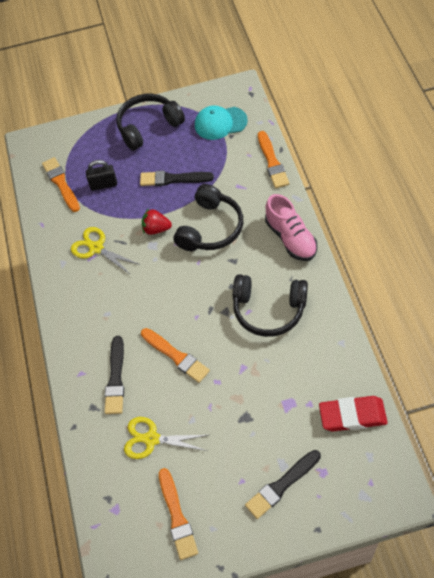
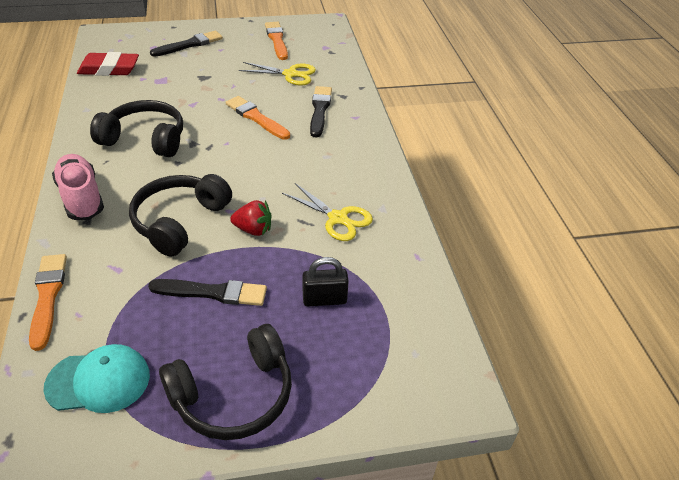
camera: 175 degrees right, 15 degrees down
(61, 183) = (394, 311): orange brush -> none

